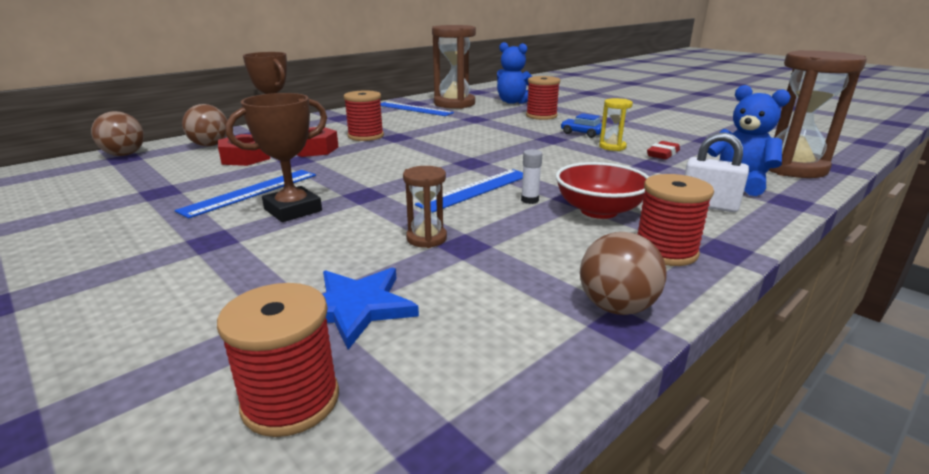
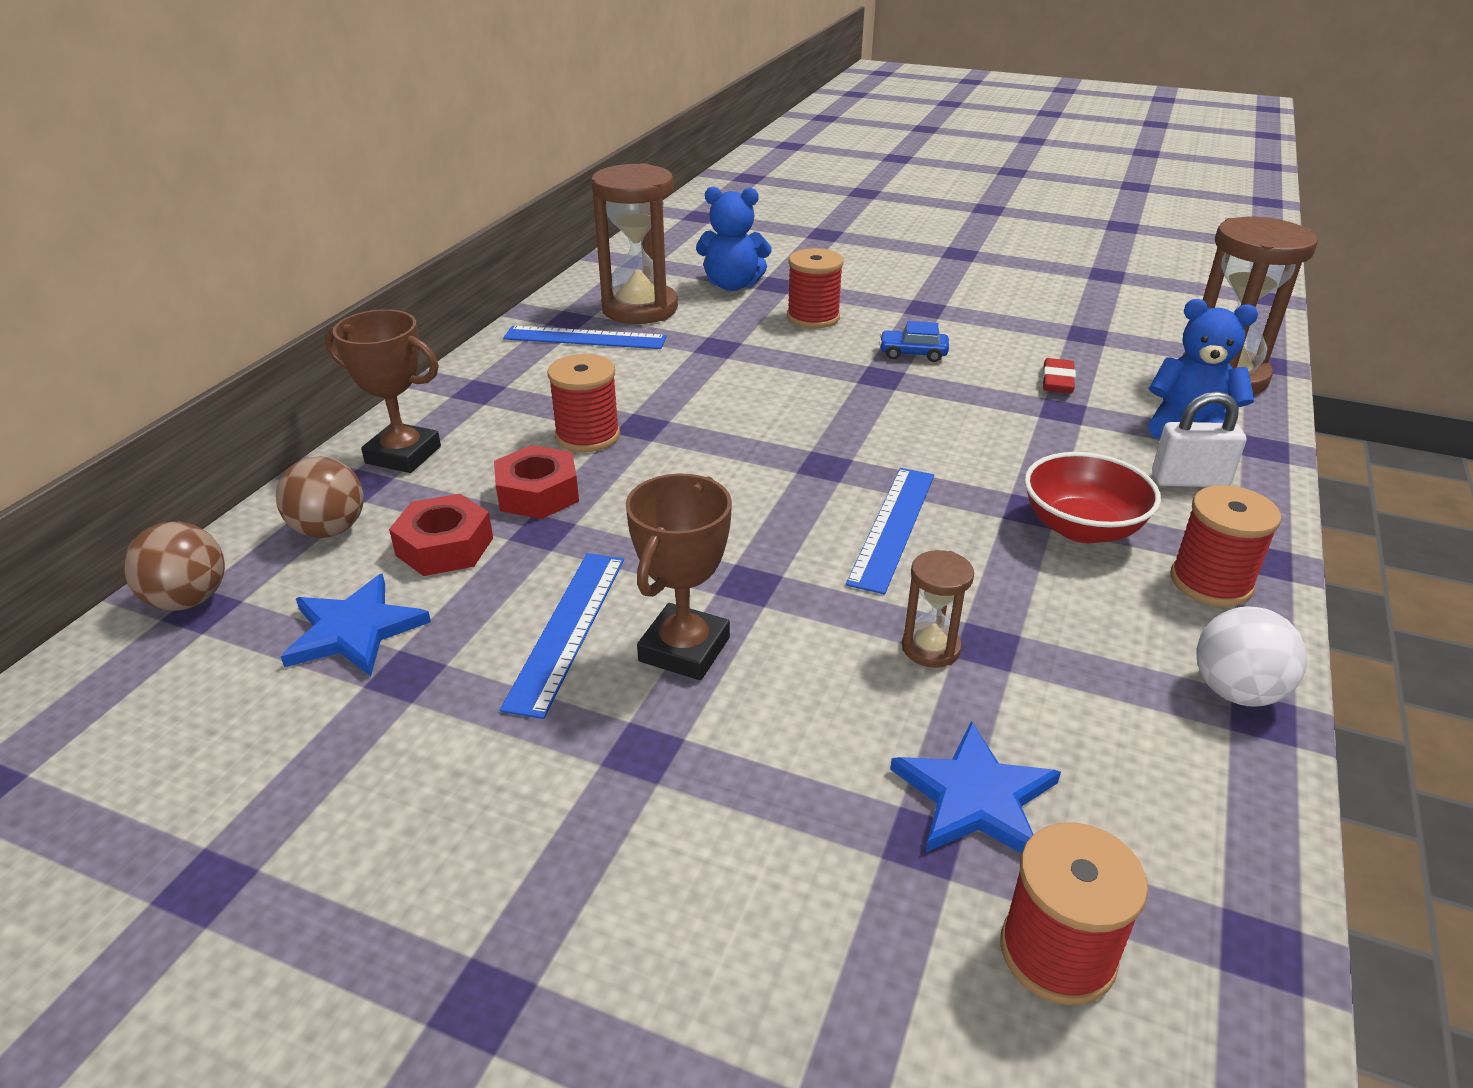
camera: 25 degrees left, 10 degrees up
(166, 174) = (354, 630): none -> blue star
(529, 200) = (982, 530): white glue stick -> none
(612, 147) = (981, 379): yellow hourglass -> none
(616, 307) = (1236, 691): brown ball -> white ball

